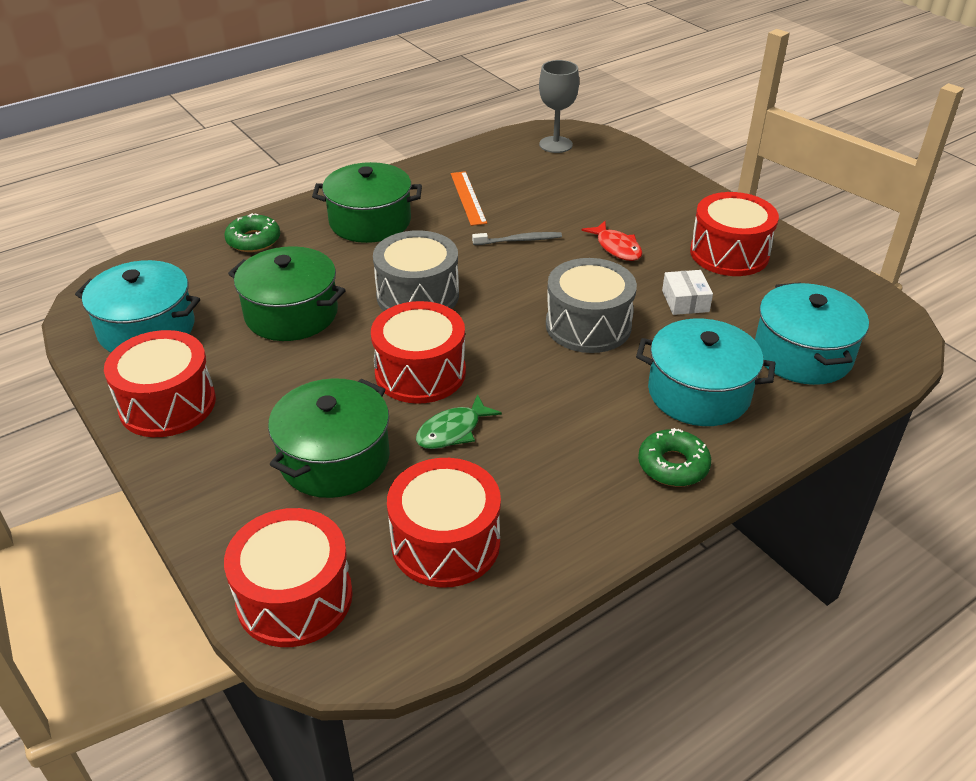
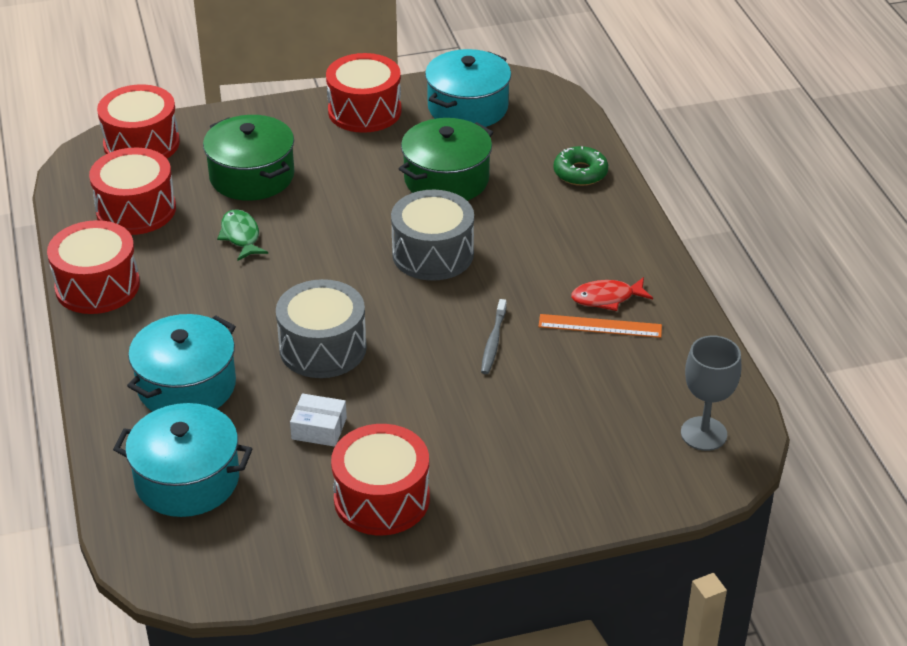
camera: 110 degrees right, 0 degrees up
(370, 221) = (581, 248): green pot -> none
(420, 372) = (321, 234): red drum -> red drum (97, 286)
(616, 247) = (441, 411): red fish -> red fish (607, 298)
(673, 465) = (120, 339): green donut -> none

